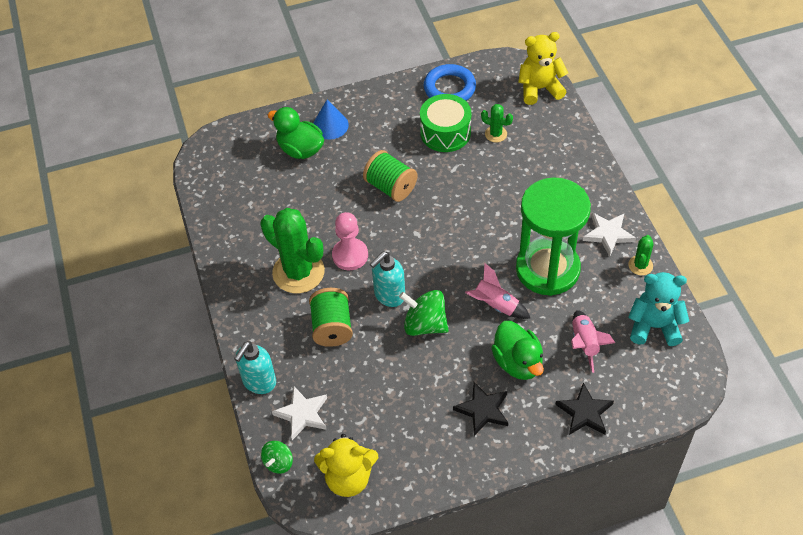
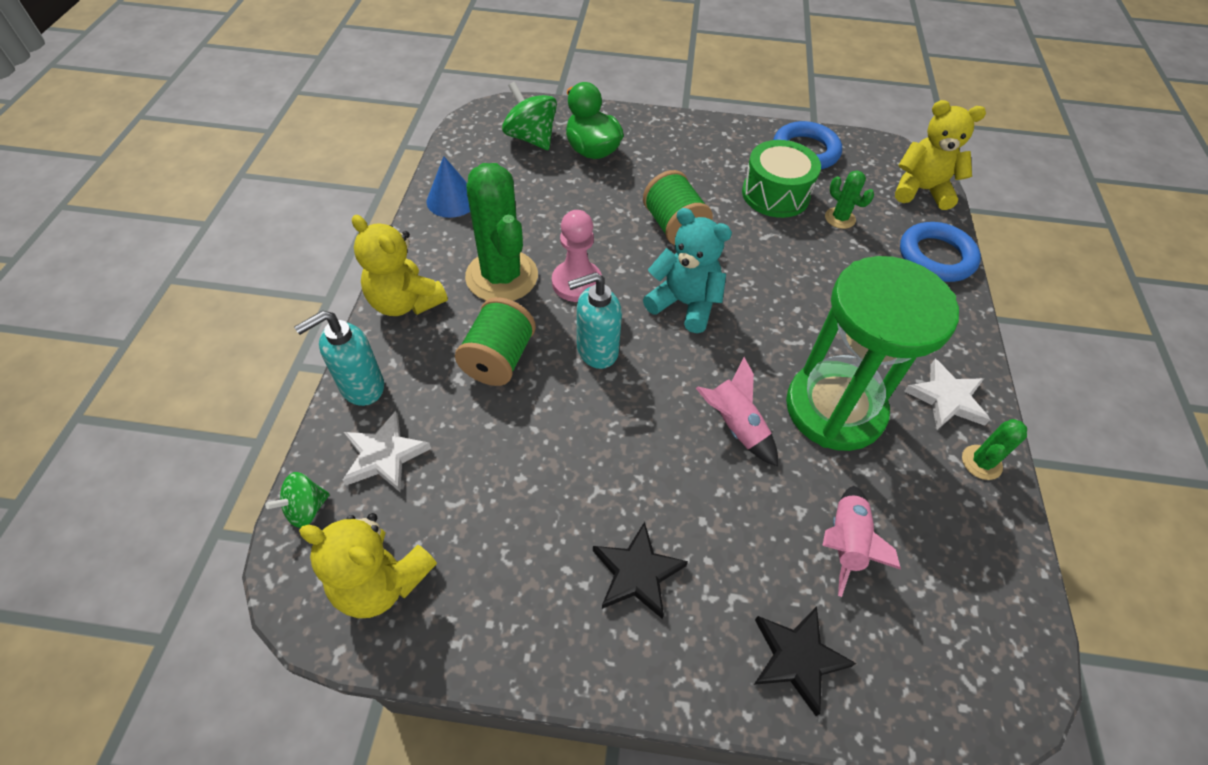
camera: 20 degrees right, 0 degrees up
(247, 317) = (405, 302): none -> yellow teddy bear
(330, 125) = (641, 139): blue cone -> blue cone (452, 200)
(425, 324) = (622, 409): green spinning top -> green spinning top (531, 138)
(518, 362) = (727, 524): green duck -> none
(568, 138) = (936, 257): none -> blue ring
(654, 326) = (971, 566): turquoise teddy bear -> turquoise teddy bear (684, 304)

